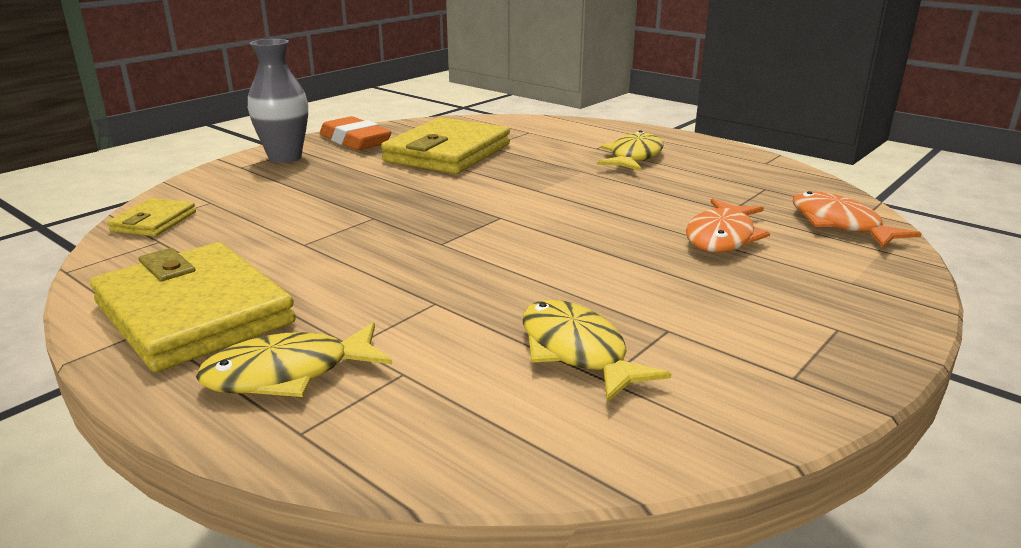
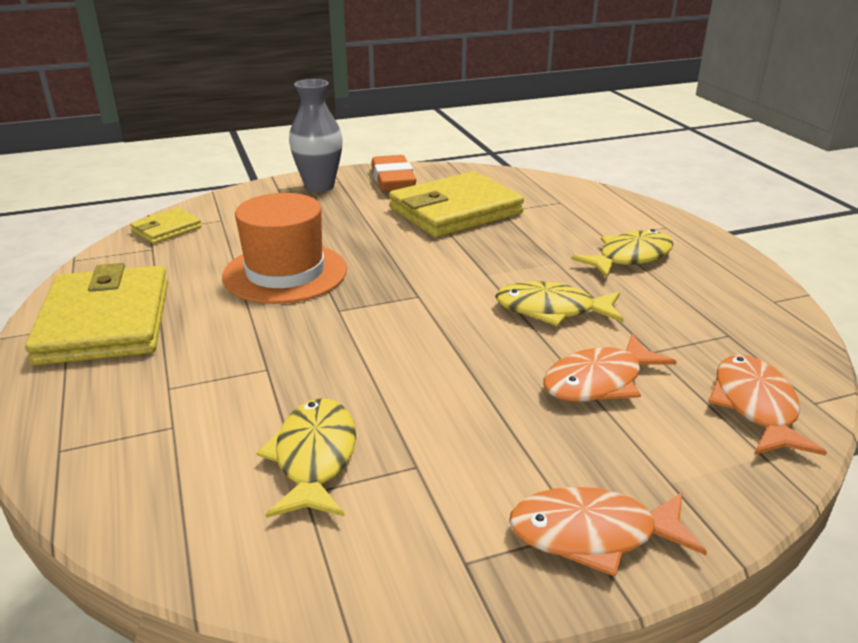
camera: 30 degrees right, 5 degrees up
(288, 374) = (103, 397): yellow fish -> yellow fish (552, 310)
(346, 228) = (285, 273): none -> orange hat
(850, 328) = (593, 534): none -> orange fish

